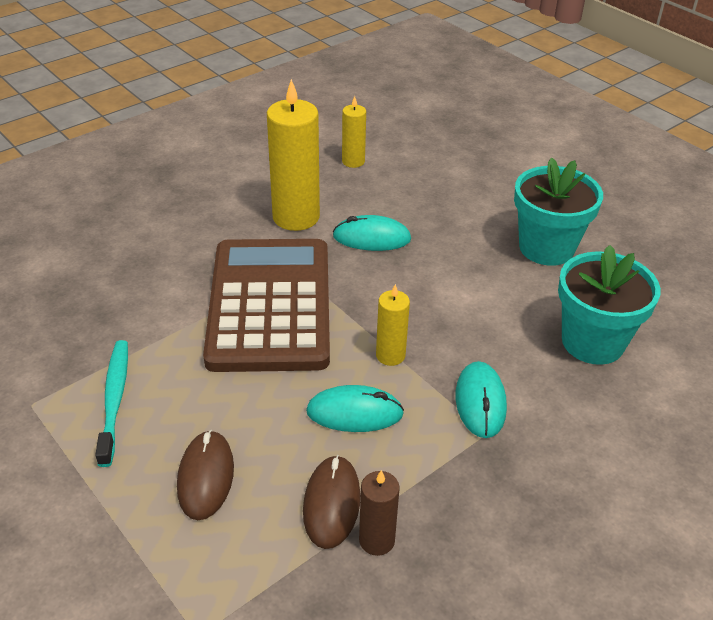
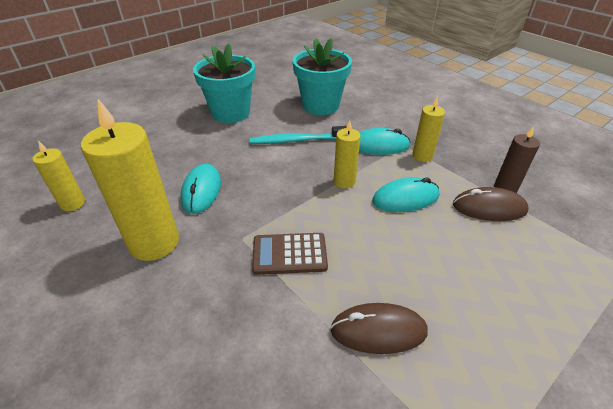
camera: 90 degrees left, 0 degrees up
(114, 400) = (444, 374): turquoise toothbrush -> turquoise toothbrush (297, 140)
(206, 477) = (502, 280): brown mouse -> brown mouse (378, 330)
(270, 305) = (289, 254): brown calculator -> brown calculator, size x0.42
(354, 413) = (405, 198): turquoise mouse -> turquoise mouse turned 75 degrees clockwise
(456, 451) = (422, 156): none -> yellow candle

